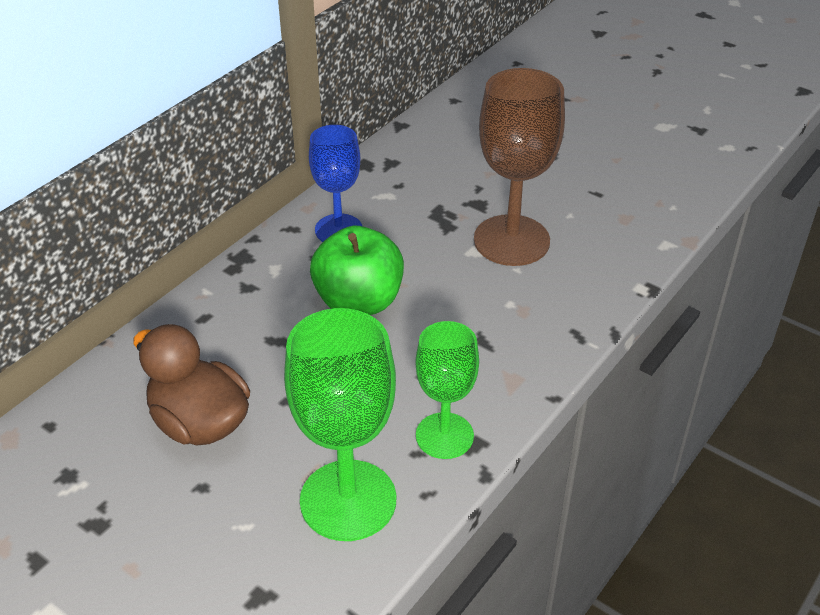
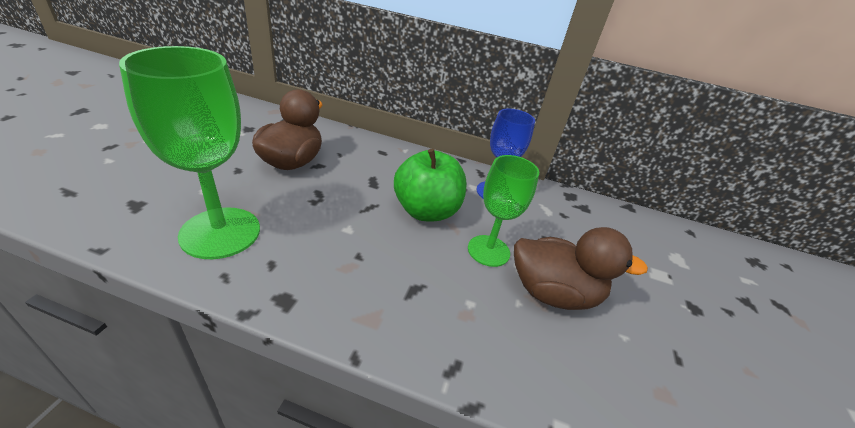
camera: 65 degrees right, 5 degrees down
(444, 436) = (292, 278): green goblet -> green goblet (488, 250)
(511, 240) = (553, 293): brown goblet -> brown duck

